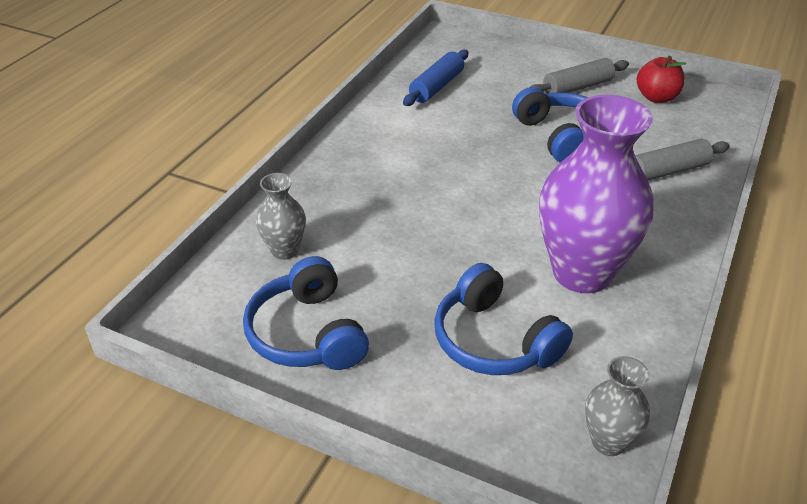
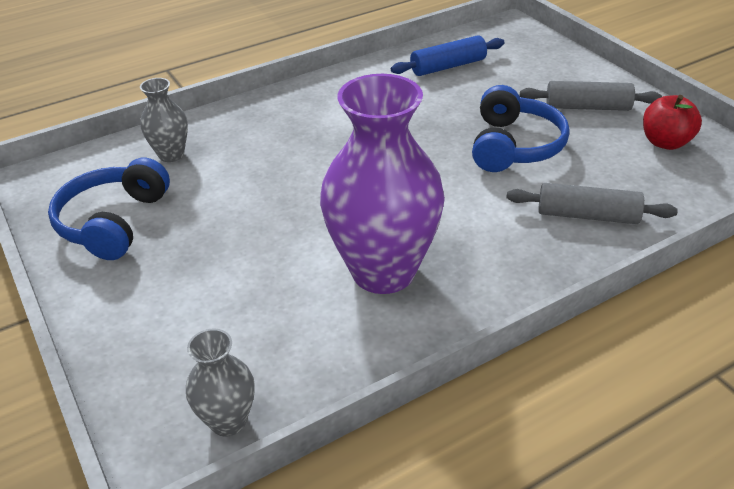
camera: 35 degrees right, 0 degrees up
(494, 340) = (239, 292): blue headphones -> none

